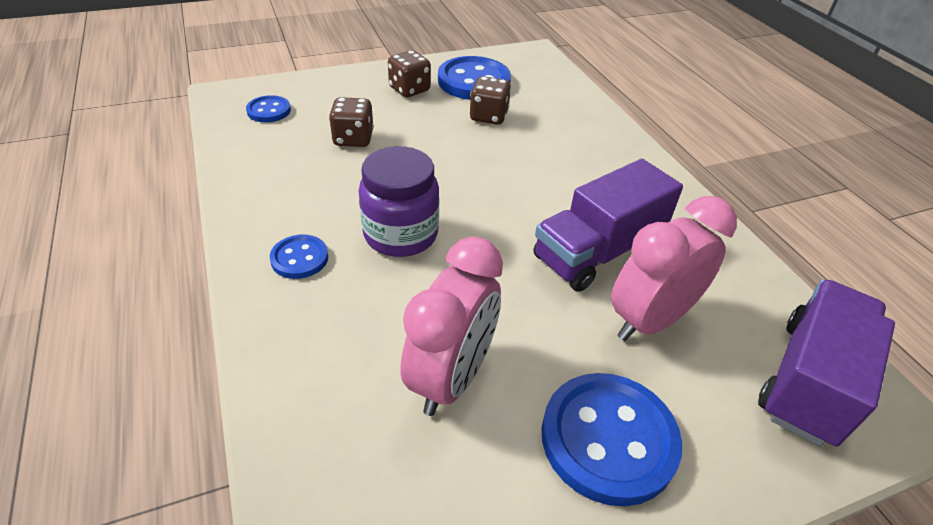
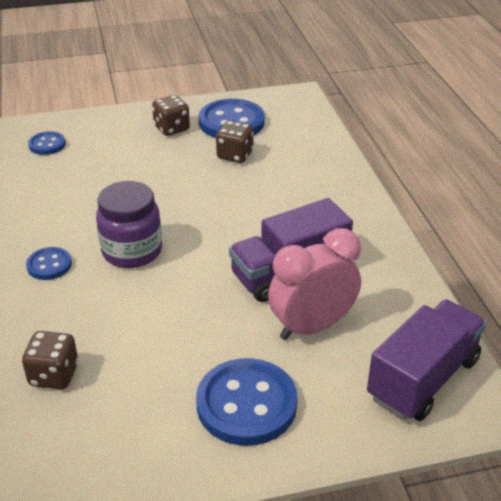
camera: 10 degrees right, 5 degrees down
(353, 139) = (112, 171): brown dice -> brown dice (54, 375)
(451, 378) = (143, 355): pink clock -> none

